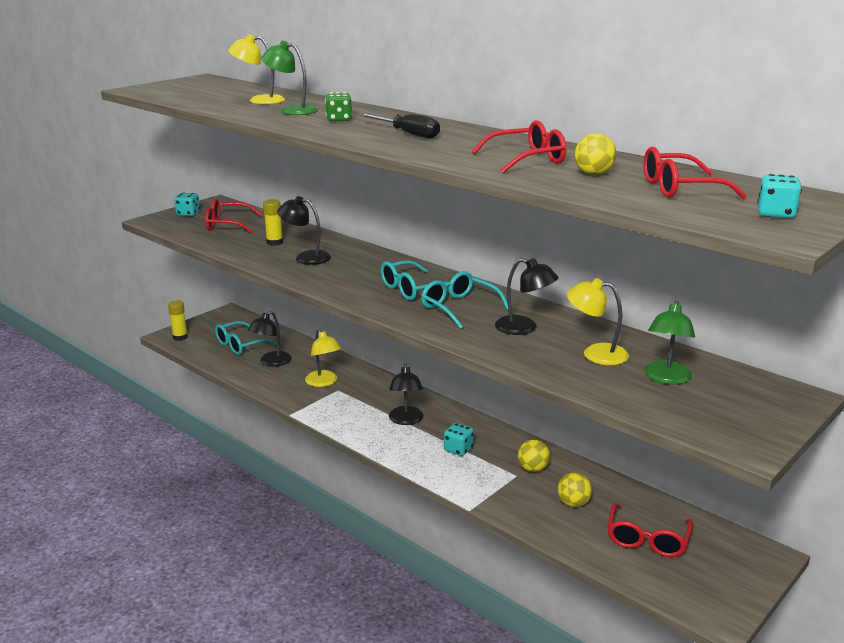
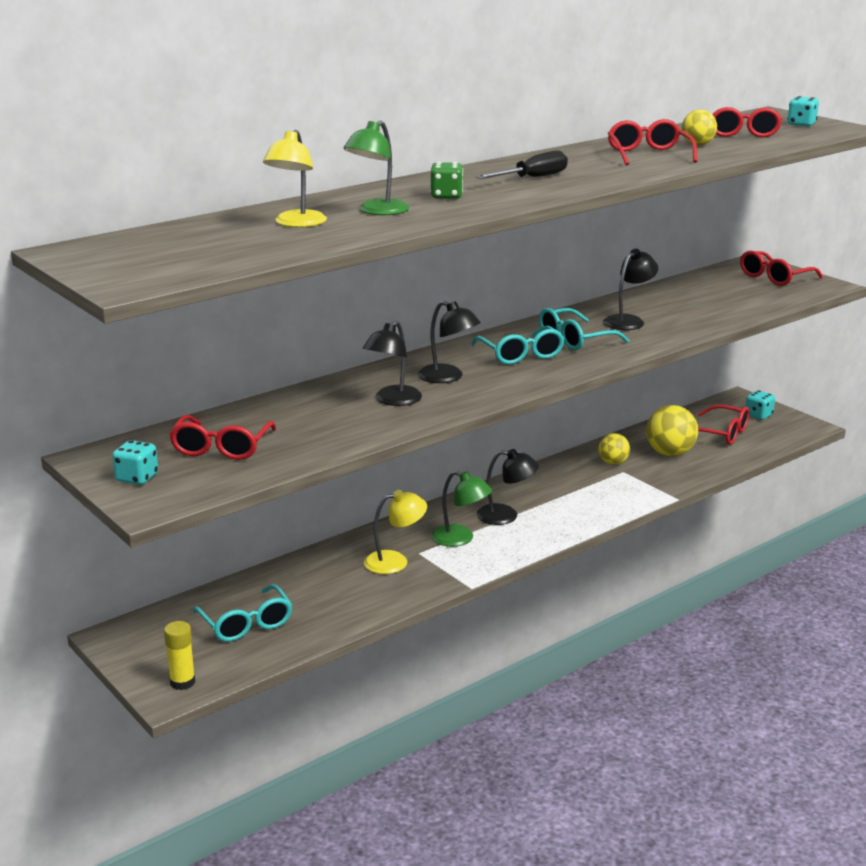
camera: 80 degrees left, 0 degrees up
(271, 362) = (318, 598): black lamp -> black lamp (448, 377)
(274, 242) = (324, 417): yellow glue stick -> none
(458, 449) = (572, 493): turquoise dice -> turquoise dice (758, 415)
(573, 503) = (670, 453): yellow ball -> yellow ball, size x1.64
(596, 353) = (683, 304): yellow lamp -> none
(666, 378) = (728, 290): green lamp -> green lamp (460, 539)
(745, 408) = (774, 277): none -> red glasses

